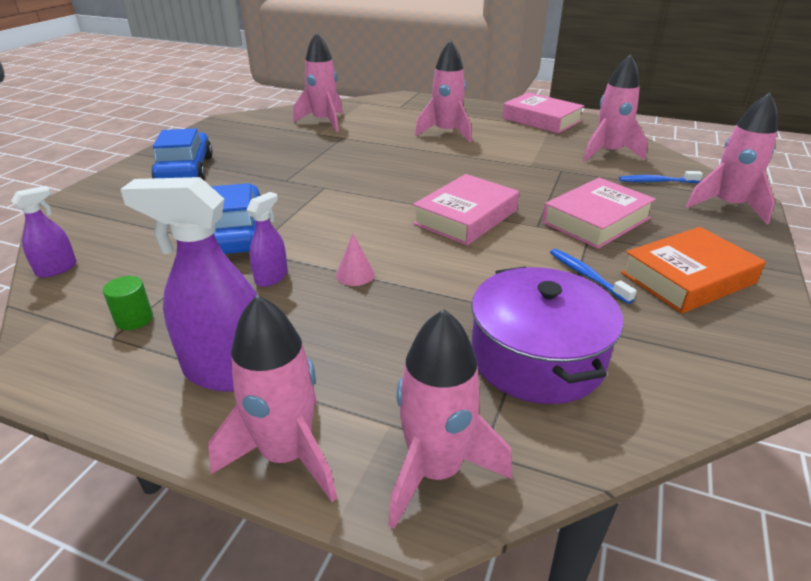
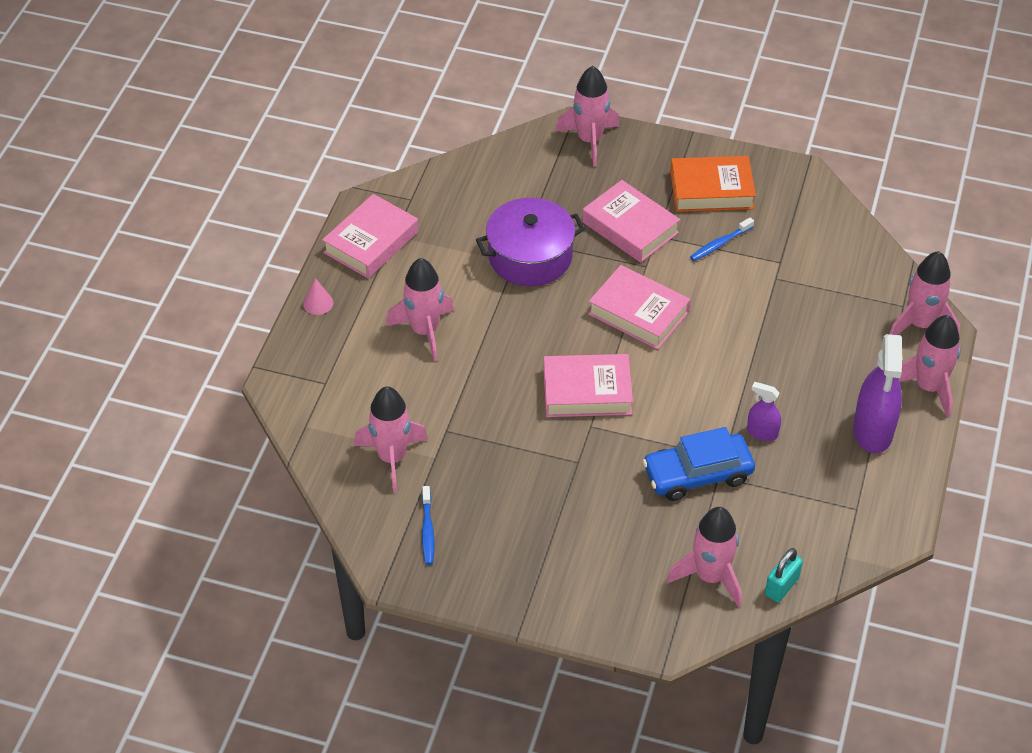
camera: 95 degrees left, 15 degrees up
(57, 269) = (781, 586): purple spray bottle -> turquoise padlock
(134, 319) = (834, 503): green cylinder -> none
(185, 170) = (564, 562): blue car -> none
(355, 274) = (747, 380): pink cone -> pink cone (318, 303)
(365, 187) = (587, 392): none -> pink book
(537, 357) = (820, 278): purple pot -> purple pot (530, 256)
(608, 153) = (475, 198): pink rocket -> pink rocket (710, 577)
(656, 181) = (543, 175): blue toothbrush -> blue toothbrush (427, 531)
(687, 278) = (711, 190): orange book -> orange book turned 60 degrees counterclockwise

